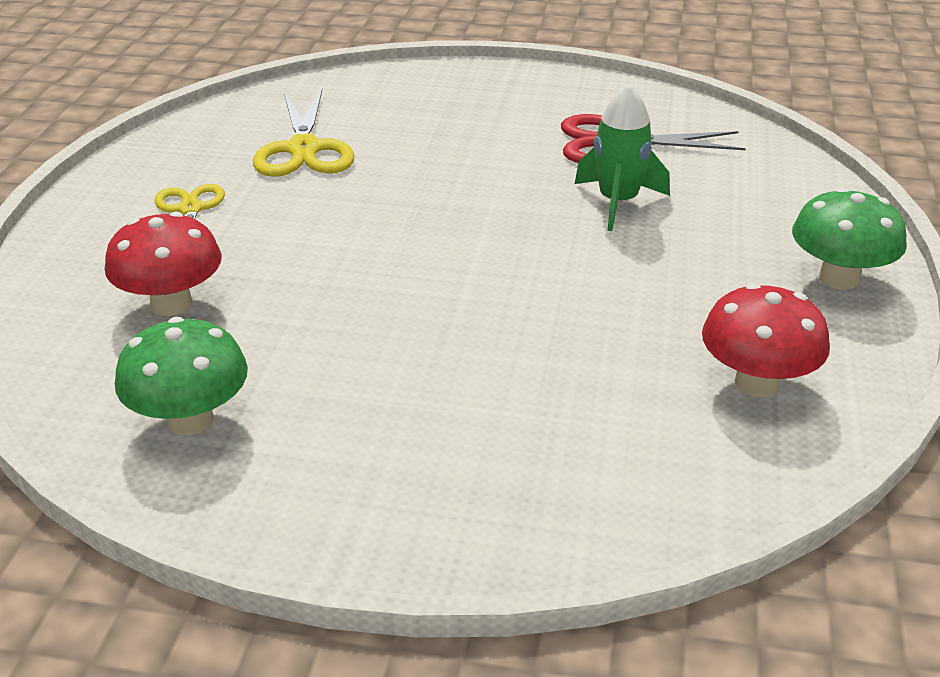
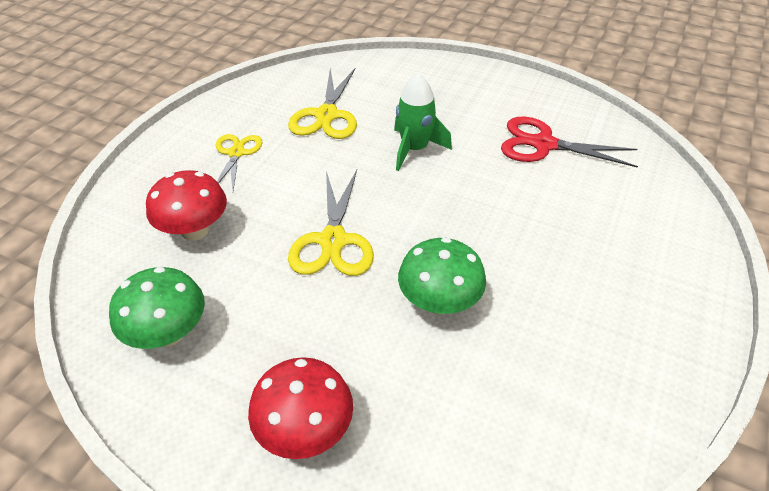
camera: 15 degrees right, 10 degrees up
(377, 285) = (333, 241): none -> yellow scissors
(618, 202) = (527, 198): green rocket -> green rocket (415, 149)
(756, 383) = (579, 391): red mushroom -> red mushroom (305, 429)
(839, 278) = (676, 301): green mushroom -> green mushroom (439, 302)

